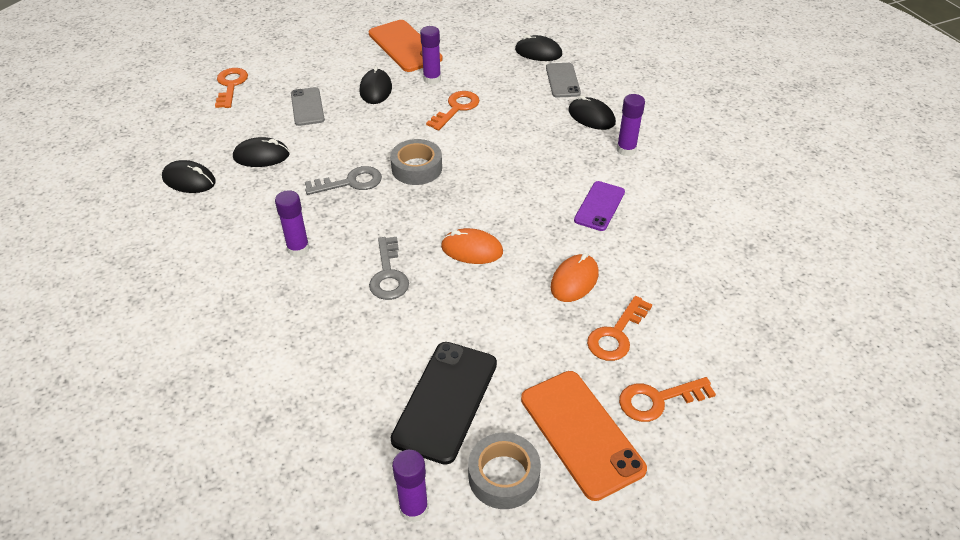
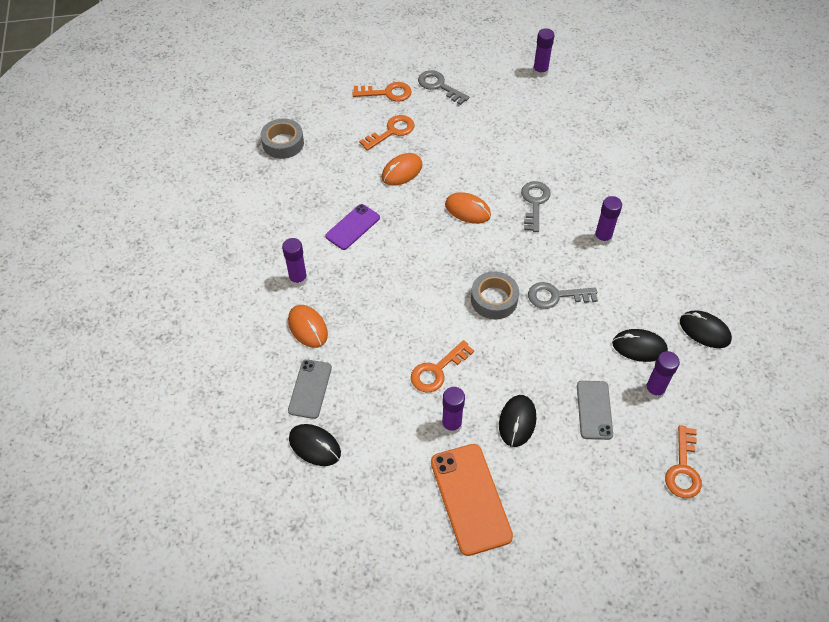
camera: 165 degrees left, 10 degrees up
(250, 128) = (654, 390): none -> purple glue stick
(445, 401) = (512, 116): black phone -> none
(503, 476) = (489, 76): grey tape -> grey tape (283, 143)
(581, 433) = (439, 86): orange phone -> grey key
(591, 117) = (308, 327): black mouse -> orange mouse

